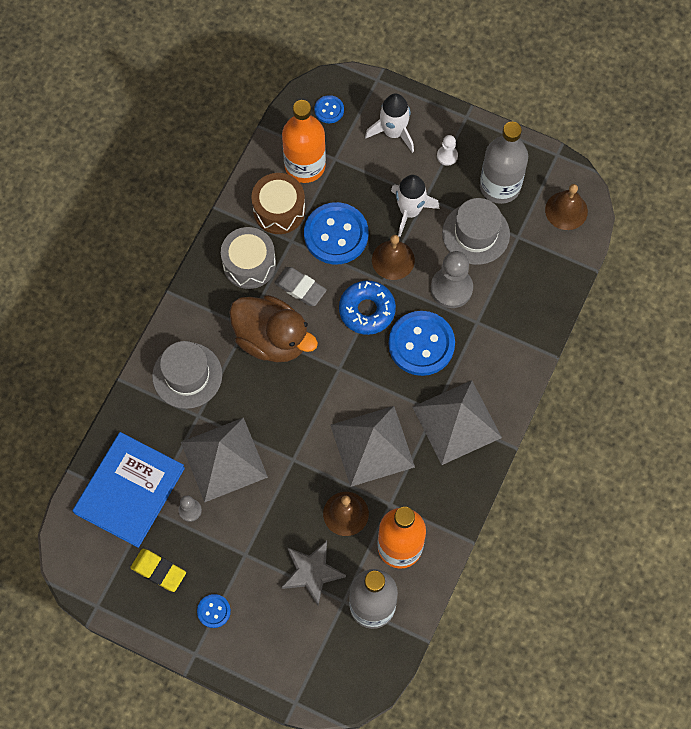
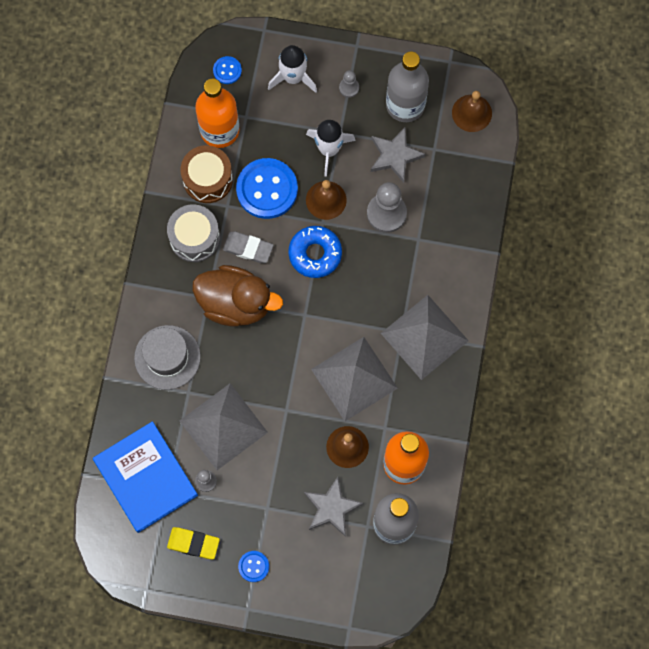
camera: 15 degrees left, 5 degrees up
(129, 490) = (145, 477): blue book -> blue book turned 45 degrees counterclockwise
(421, 344) = (373, 273): blue button -> none
(447, 156) = (349, 88): white pawn -> grey pawn
(476, 233) = (395, 156): grey hat -> grey star

